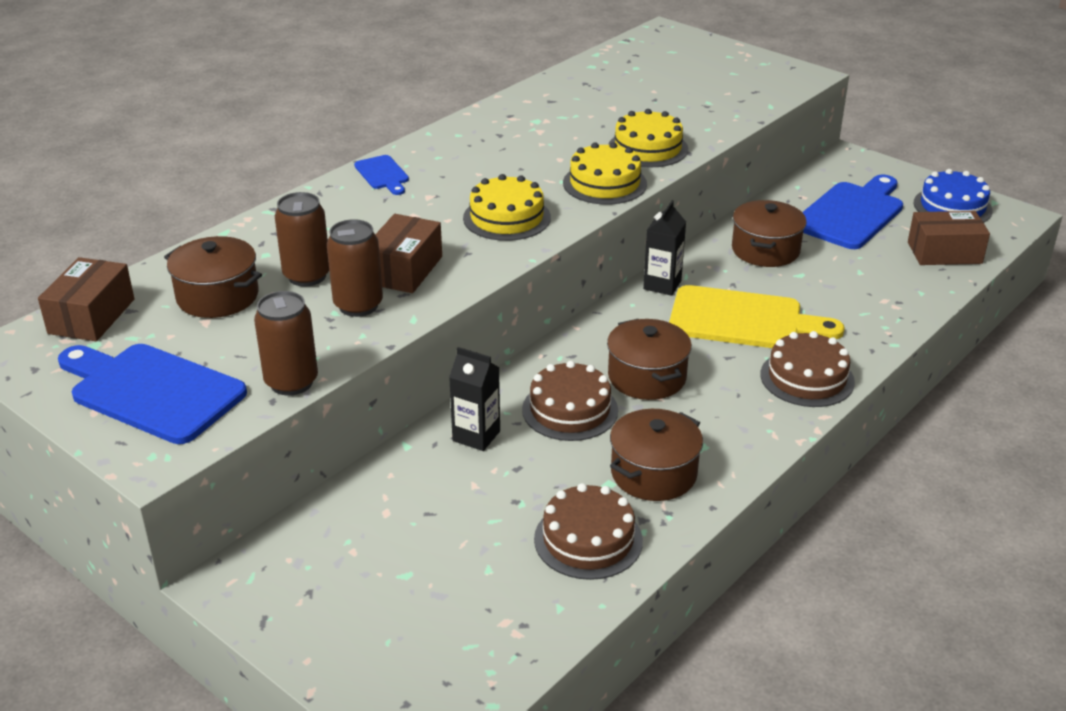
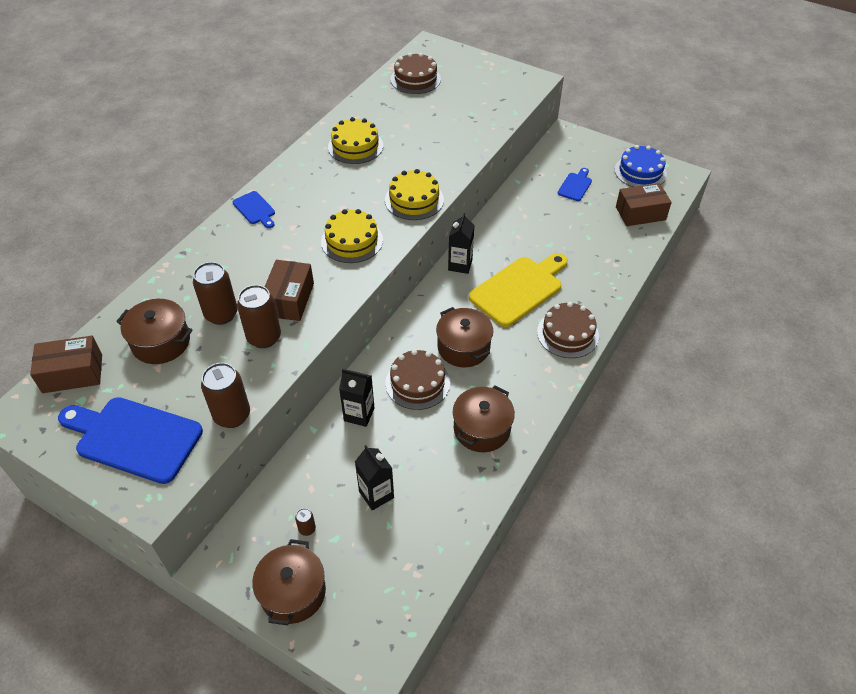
camera: 10 degrees left, 15 degrees up
(92, 316) = (72, 373): brown box -> brown box turned 75 degrees clockwise
(368, 558) = (307, 529): none -> brown can
(479, 531) = (376, 494): none -> black carton
(588, 540) = (449, 490): brown cake -> brown cake (415, 79)
(648, 148) = (438, 162): yellow cake -> yellow cake (355, 146)
(743, 320) = (519, 289): yellow cutting board -> yellow cutting board turned 45 degrees counterclockwise
(765, 250) = (524, 225): brown pot -> brown pot (293, 592)
(851, 213) = (575, 185): blue cutting board -> blue cutting board, size x0.49

